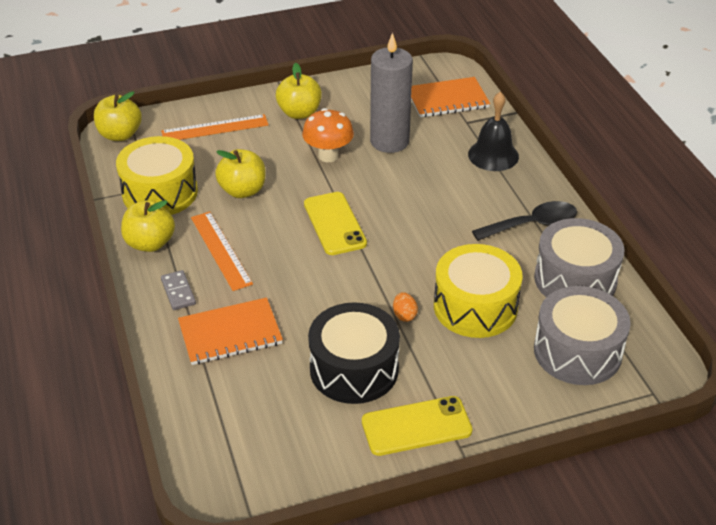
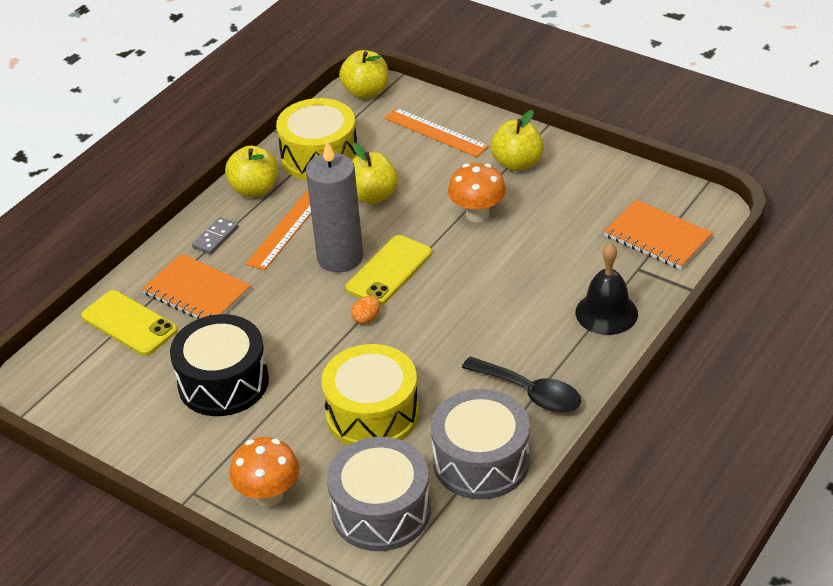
camera: 55 degrees right, 0 degrees up
(389, 141) = (544, 237): grey candle -> grey candle (340, 257)
(404, 315) = (316, 376): orange egg -> orange egg (366, 318)
(416, 426) = (192, 454): yellow phone -> yellow phone (129, 323)
(505, 403) = (268, 495): none -> orange mushroom

